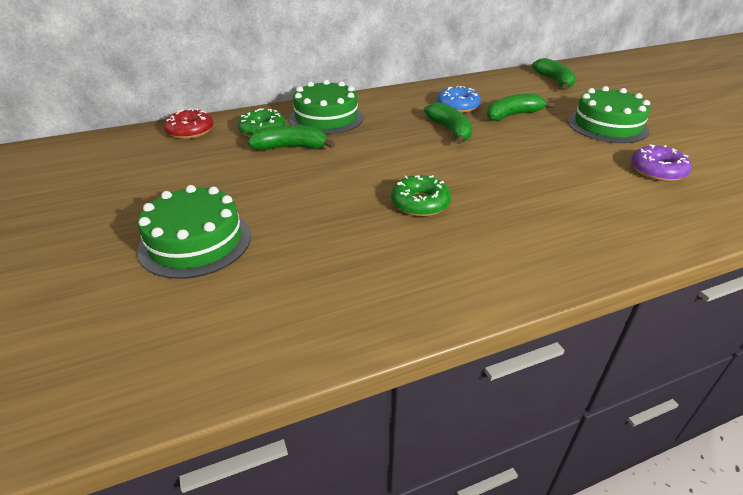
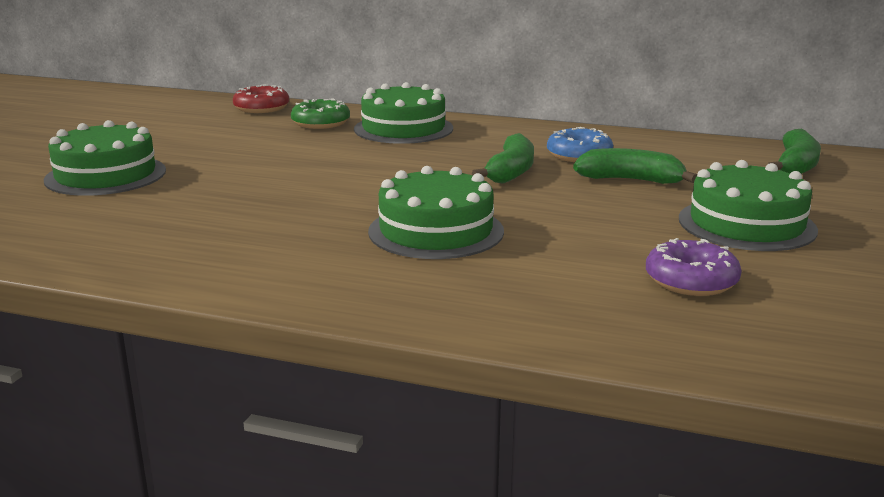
camera: 40 degrees right, 15 degrees down
(291, 147) = (316, 141): green banana -> none
(420, 203) = (329, 212): green donut -> none
(503, 191) = (436, 231): none -> green cake

